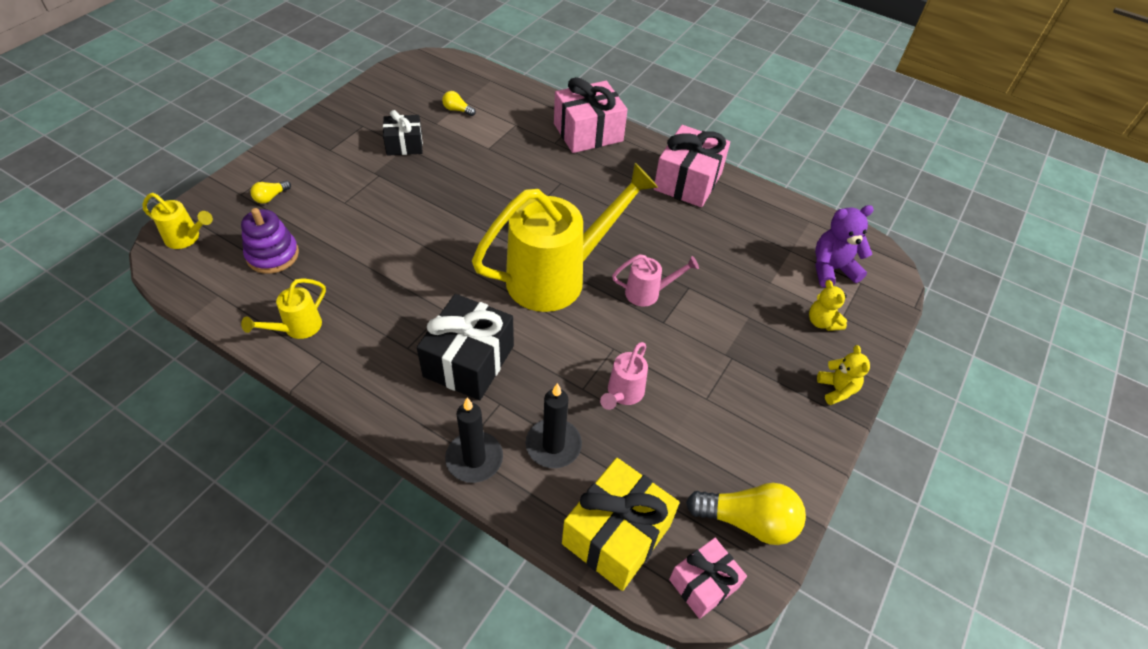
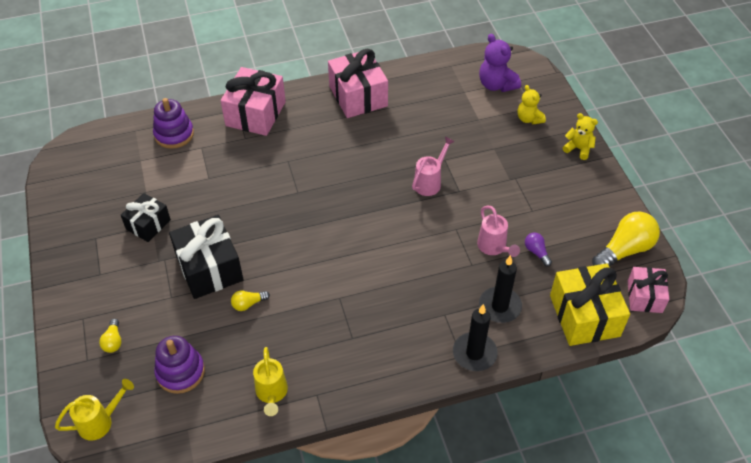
camera: 45 degrees left, 0 degrees up
(457, 110) = (146, 170): yellow light bulb -> yellow light bulb (248, 304)
(469, 361) = (396, 310): black gift -> black gift (209, 268)
(511, 102) = (174, 134): none -> purple stacking toy
(557, 277) = (371, 218): yellow watering can -> none
(656, 435) = (536, 252): none -> purple light bulb
(822, 322) = (529, 119): yellow teddy bear -> yellow teddy bear turned 45 degrees clockwise
(832, 269) = (496, 85): purple teddy bear -> purple teddy bear turned 60 degrees counterclockwise

